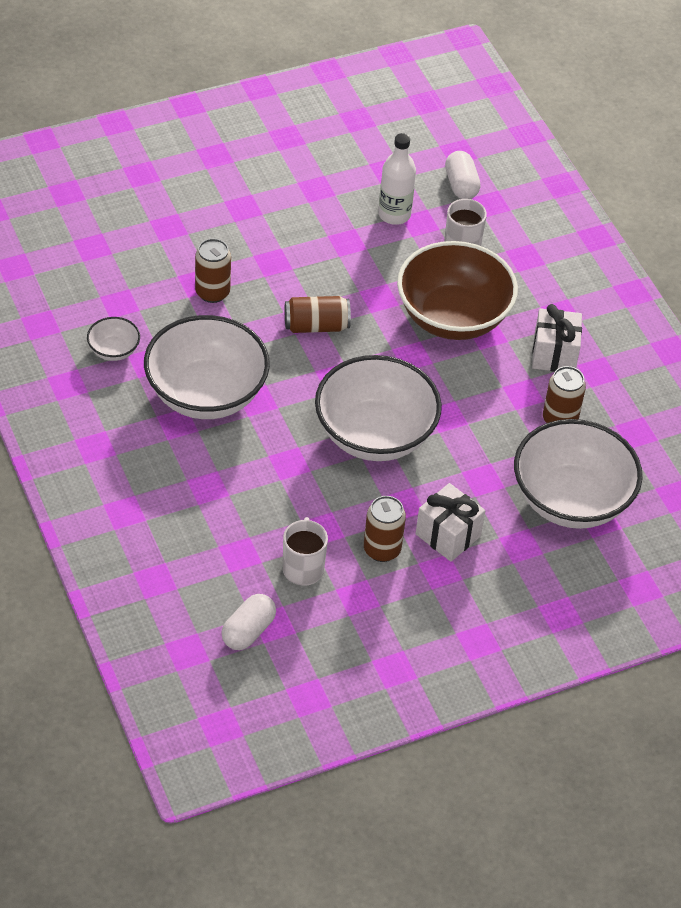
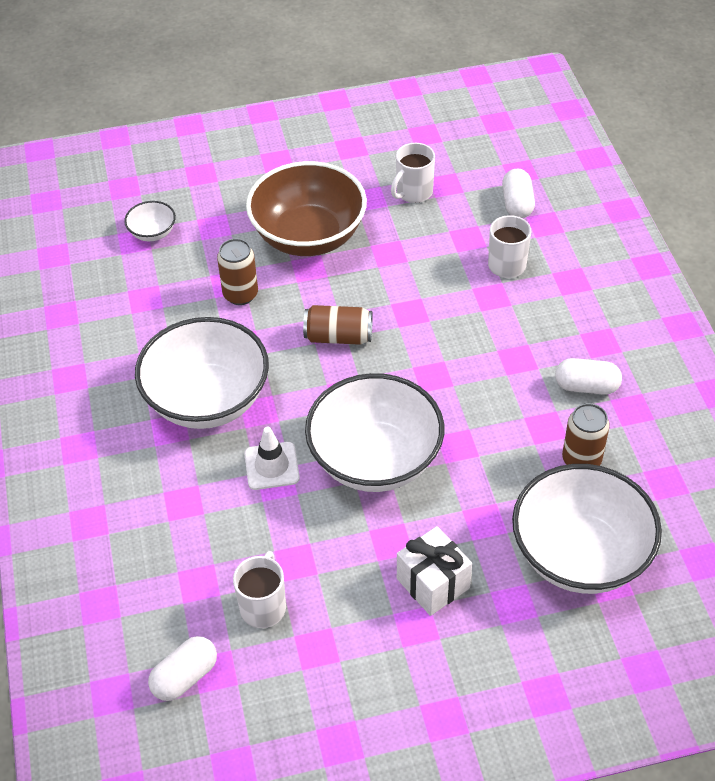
camera: 15 degrees right, 0 degrees up
(114, 350) = (126, 346): white bowl -> white bowl (152, 233)
(281, 448) = (271, 466): none -> white traffic cone
(358, 180) = (413, 192): none -> white mug
(382, 549) = (355, 593): brown can -> none
(394, 214) = (443, 229): white bottle -> none
(453, 317) = (484, 338): brown bowl -> brown bowl (308, 236)
(554, 354) = (586, 386): white gift -> white capsule

